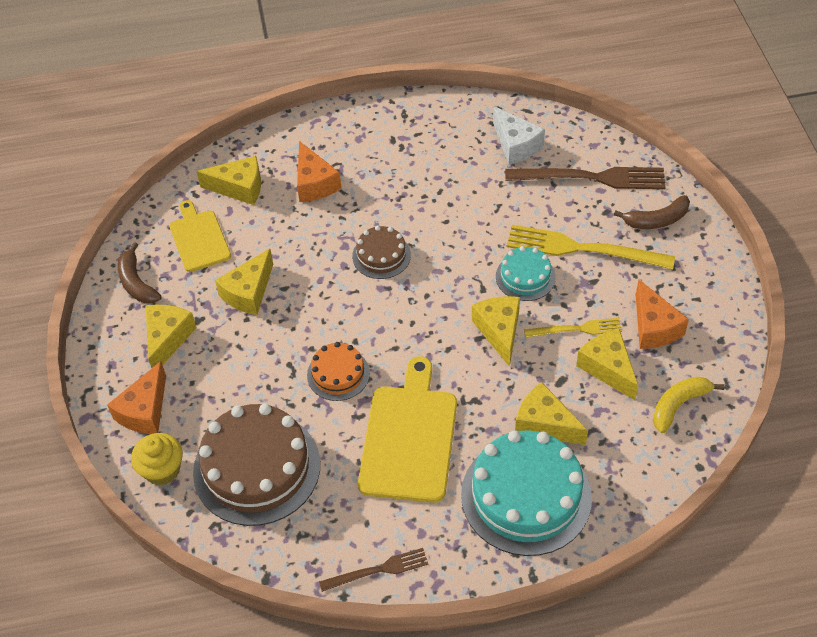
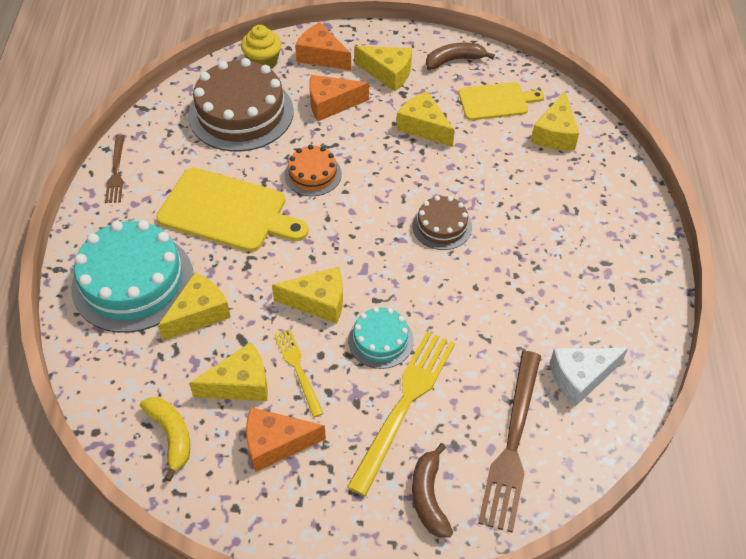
camera: 100 degrees right, 0 degrees up
(314, 183) = (551, 189): orange cheese -> orange cheese (331, 104)
(576, 329) = (298, 369): yellow fork -> yellow fork turned 150 degrees clockwise

